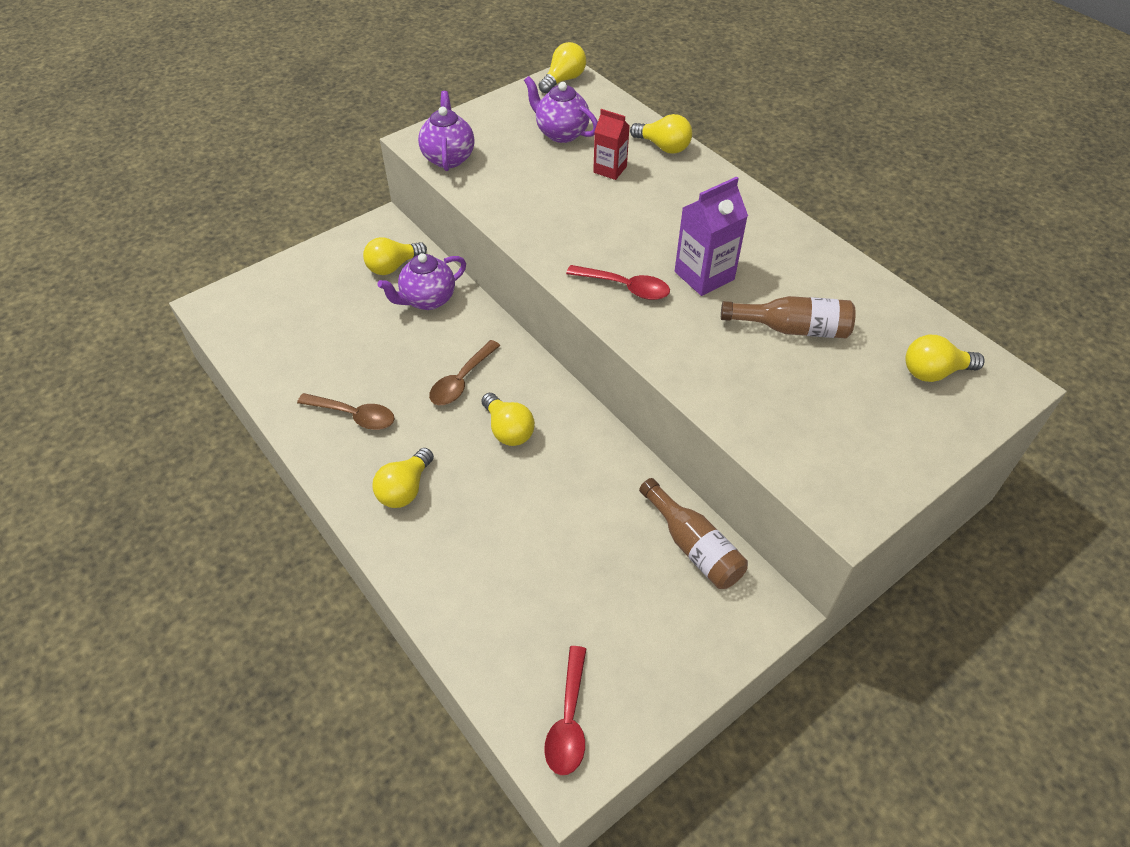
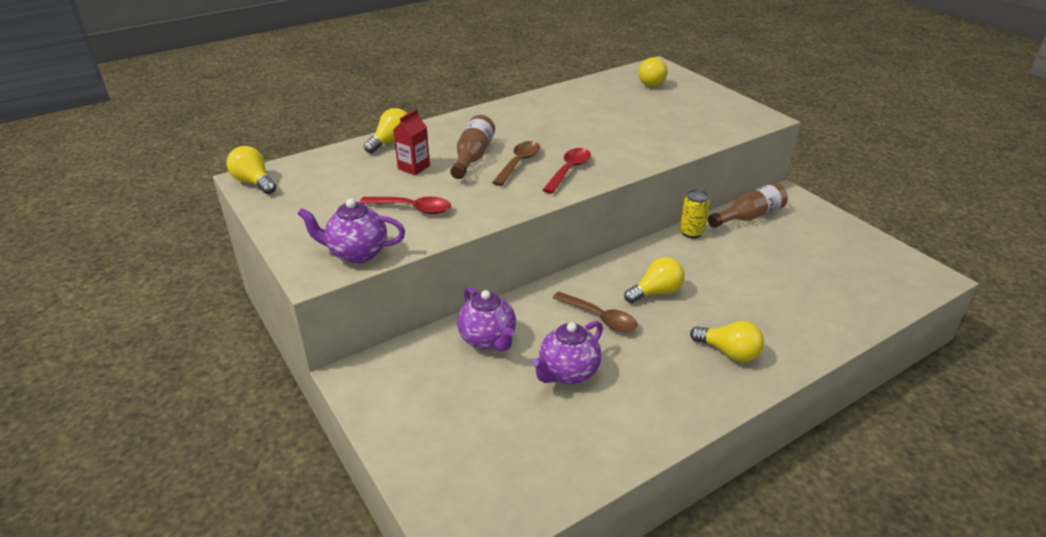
camera: 85 degrees left, 15 degrees down
(354, 415) = (646, 389): brown spoon -> brown spoon (519, 163)
(393, 266) = (430, 366): yellow light bulb -> none
(561, 133) = (346, 188): purple teapot -> purple teapot (568, 373)
(568, 720) = (899, 274): red spoon -> red spoon (413, 208)
(639, 473) = (691, 232): none -> yellow can
(704, 275) = (558, 139): purple carton -> none
(792, 328) = (614, 116): brown bottle -> brown bottle (473, 157)

